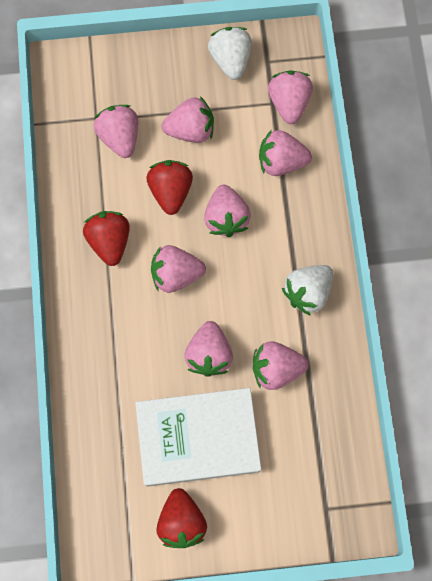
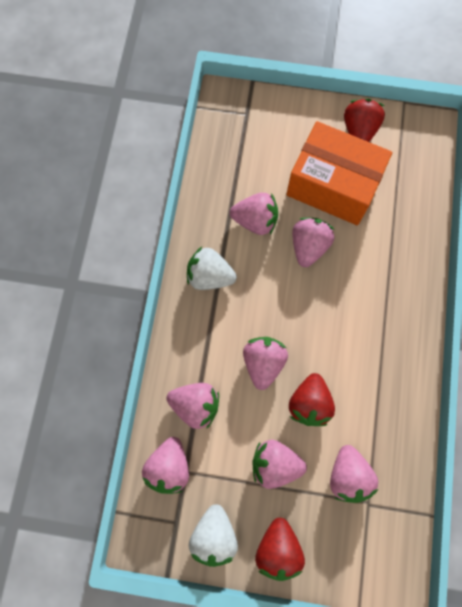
camera: 165 degrees left, 0 degrees up
(109, 241) = (376, 369): red strawberry -> red strawberry (278, 548)
(176, 274) = (322, 322): pink strawberry -> none
(198, 438) = (333, 185): white book -> orange box
(307, 292) = (210, 276): white strawberry -> white strawberry turned 135 degrees counterclockwise

